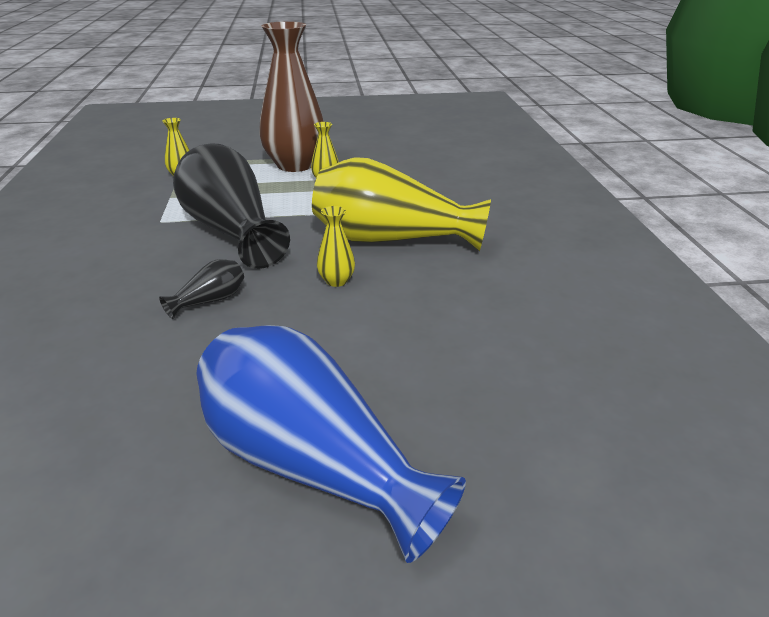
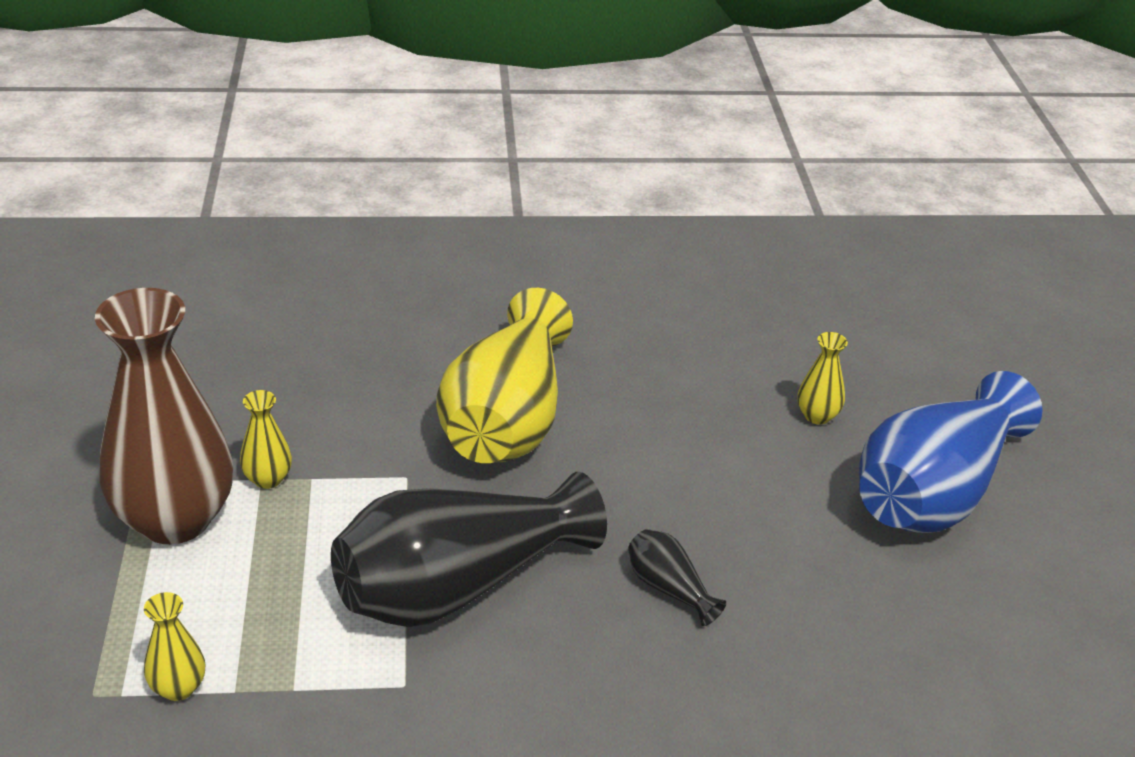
camera: 90 degrees left, 5 degrees up
(336, 281) = (618, 472): yellow vase -> yellow vase (817, 416)

